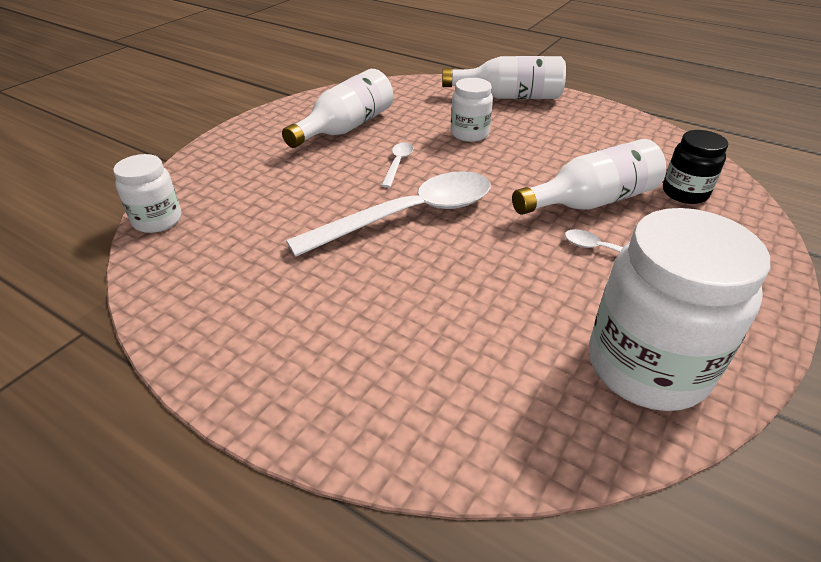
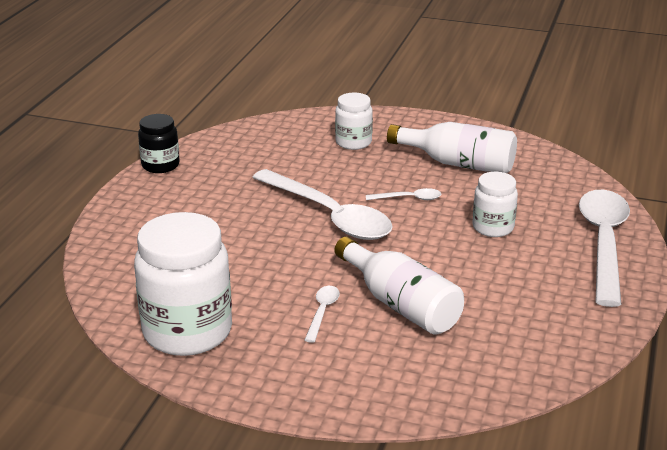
camera: 75 degrees right, 10 degrees down
(157, 220) = (276, 123): white jar -> white jar (353, 142)
(509, 97) = (603, 243): white bottle -> white spoon
(684, 193) = (449, 363): black jar -> black jar (160, 165)

